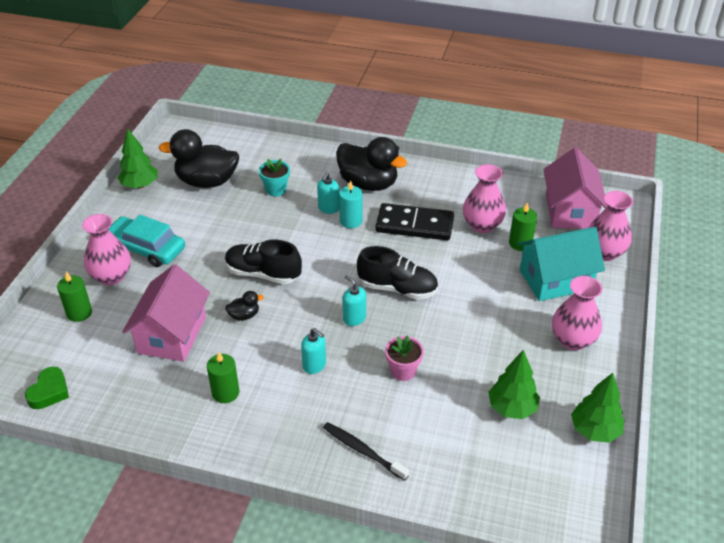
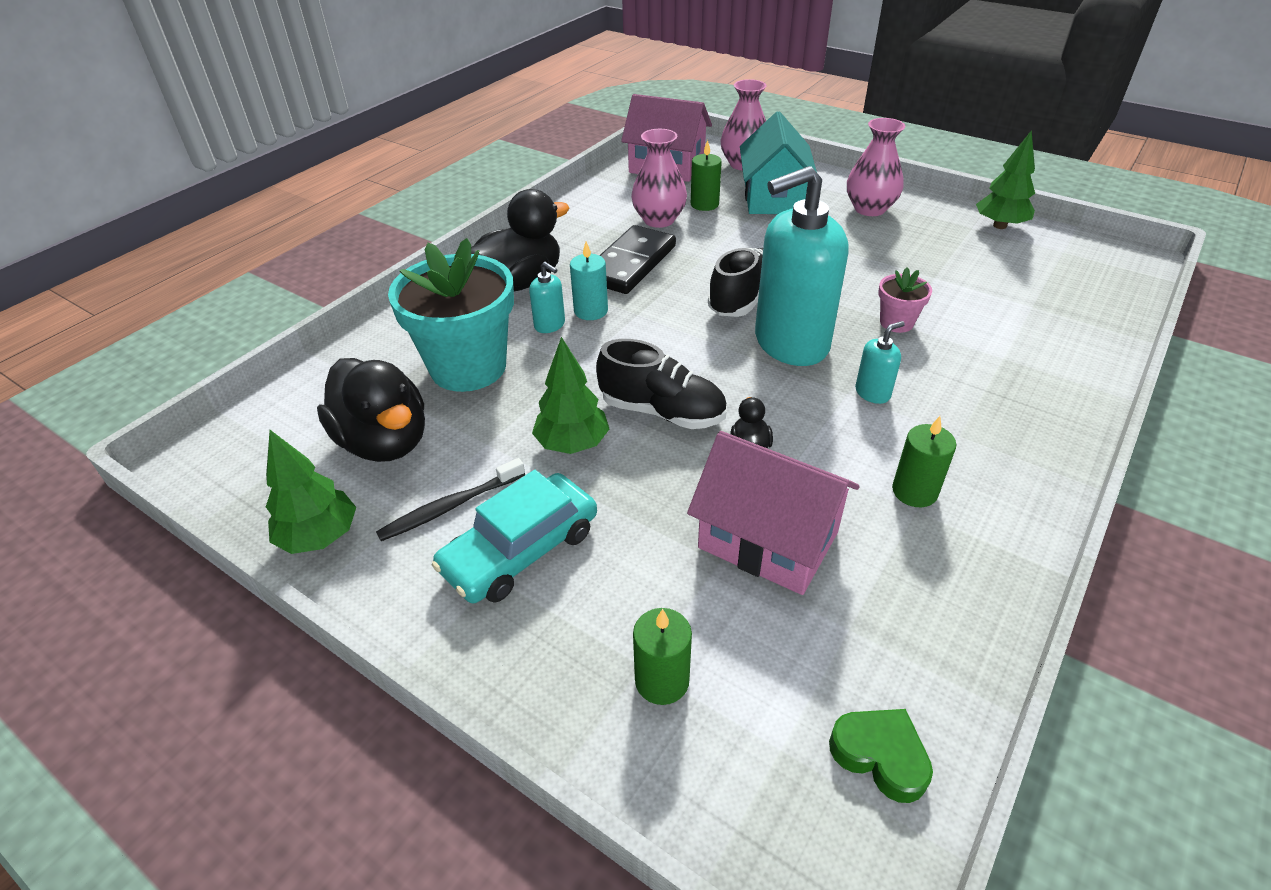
camera: 70 degrees left, 0 degrees up
(111, 276) = (575, 613): pink vase -> none
(207, 182) = (384, 442): black duck -> black duck turned 60 degrees counterclockwise
(263, 274) = (662, 412): black shoe -> black shoe turned 105 degrees counterclockwise
(276, 190) = (468, 367): turquoise flower pot -> turquoise flower pot, size x2.19
(354, 318) = (790, 343): turquoise soap dispenser -> turquoise soap dispenser, size x2.43
(363, 451) = (1030, 378): black toothbrush -> black toothbrush (450, 507)
(512, 408) = (965, 263): green tree -> green tree (572, 444)

